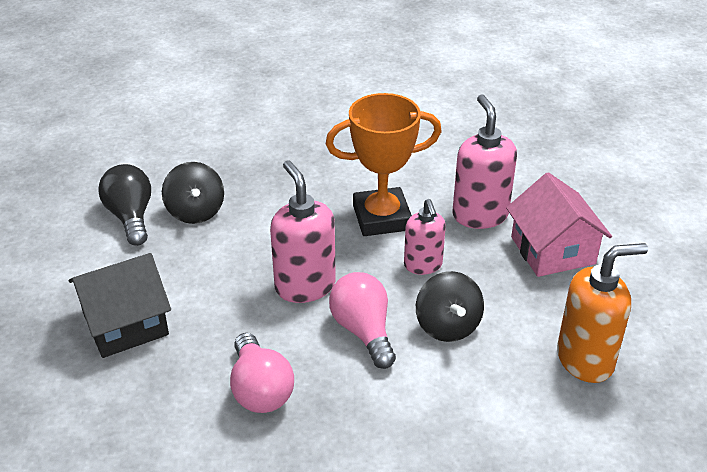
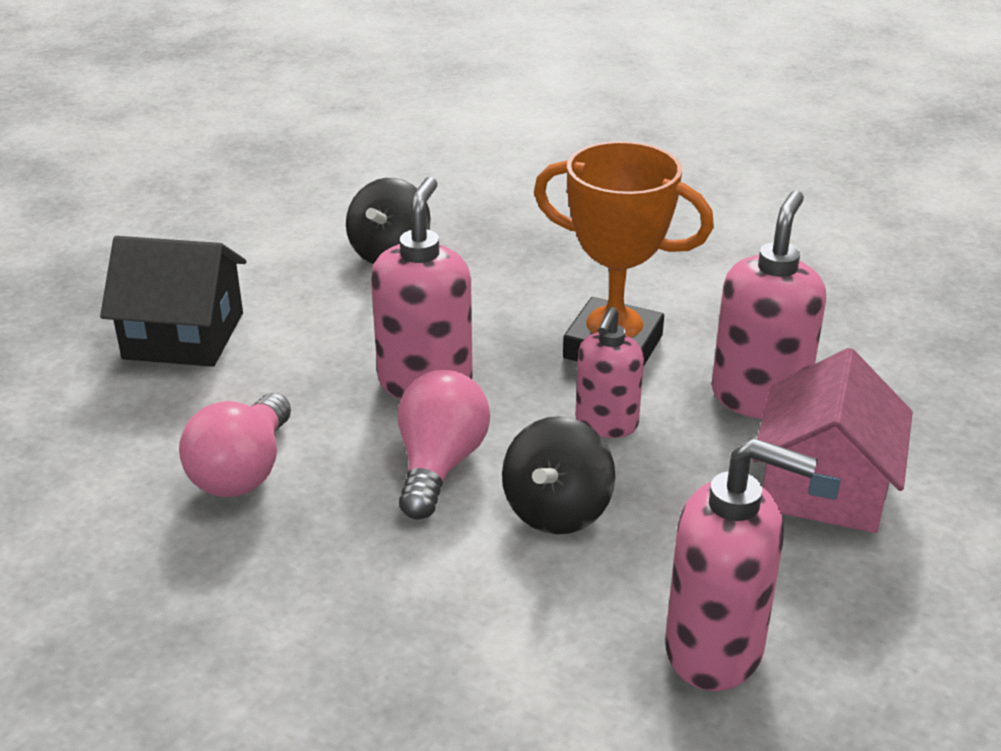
camera: 35 degrees right, 5 degrees down
(131, 217) = (314, 231): black light bulb -> none
(585, 359) = (715, 649): orange soap dispenser -> pink soap dispenser

